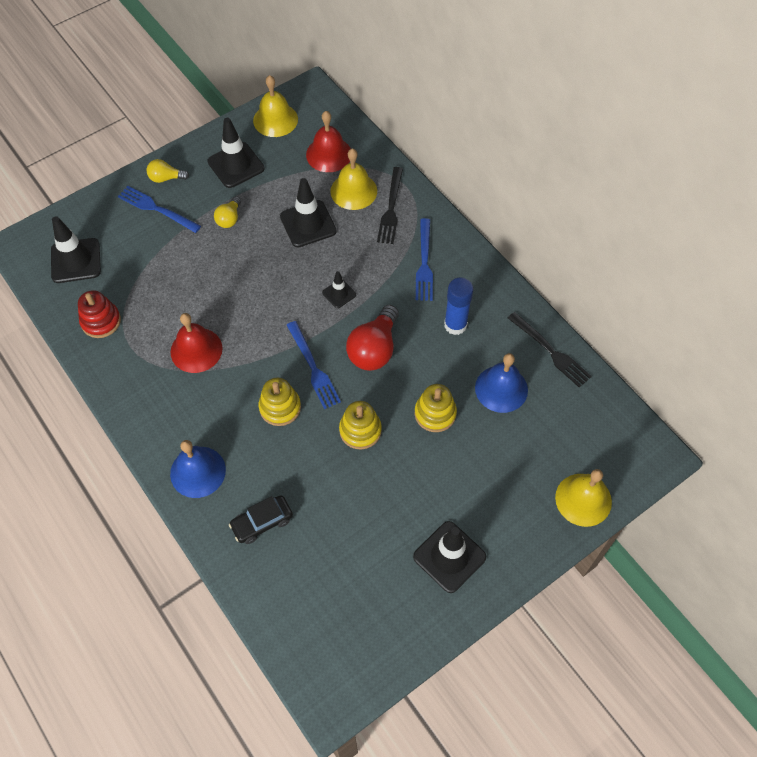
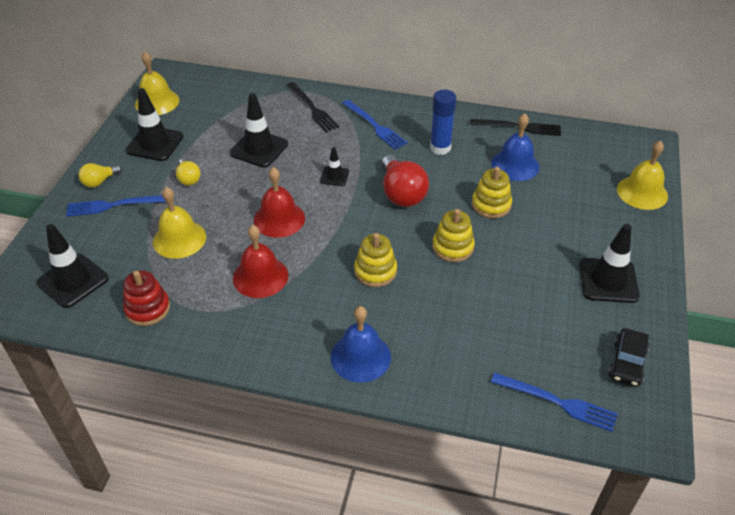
camera: 40 degrees left, 15 degrees down
(262, 522) = (454, 354): black car -> black car (627, 363)
(313, 367) = (370, 231): blue fork -> blue fork (558, 402)
(329, 154) = (226, 101): red bell -> red bell (279, 219)
(353, 191) = (271, 113): yellow bell -> yellow bell (179, 239)

